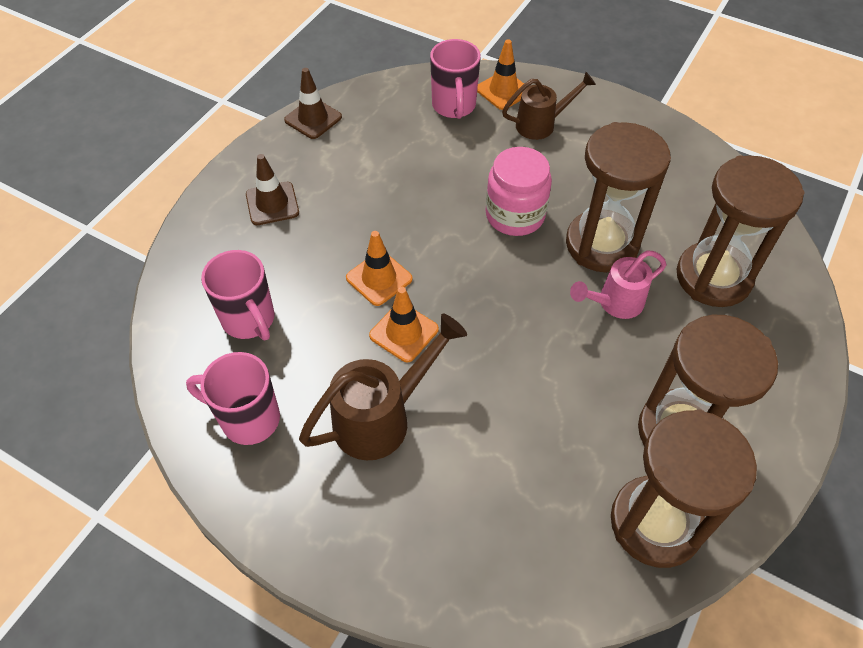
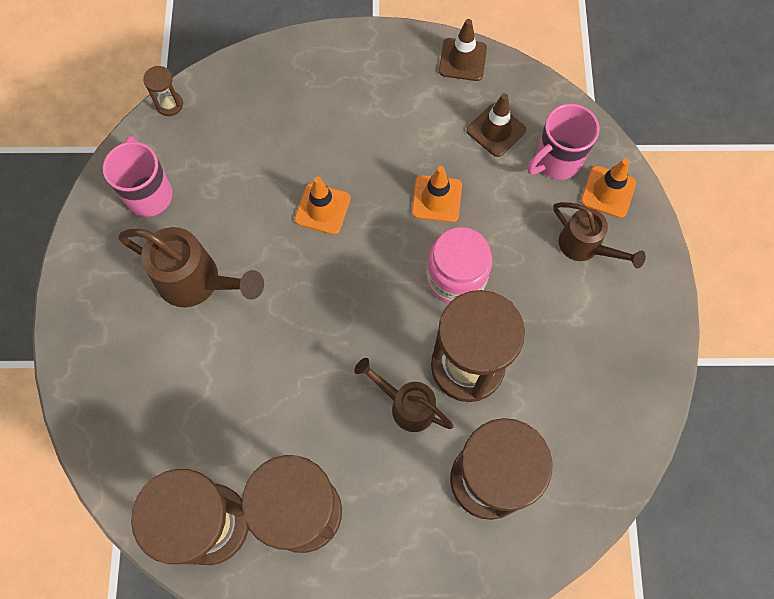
camera: 60 degrees right, 15 degrees up
(161, 354) = (169, 104): none -> brown hourglass
(249, 320) = (230, 142): pink mug -> none
(272, 204) = (350, 88): brown traffic cone -> brown traffic cone (496, 130)
(404, 332) = (281, 255): orange traffic cone -> orange traffic cone (436, 199)
(614, 303) = (406, 405): pink watering can -> brown watering can

